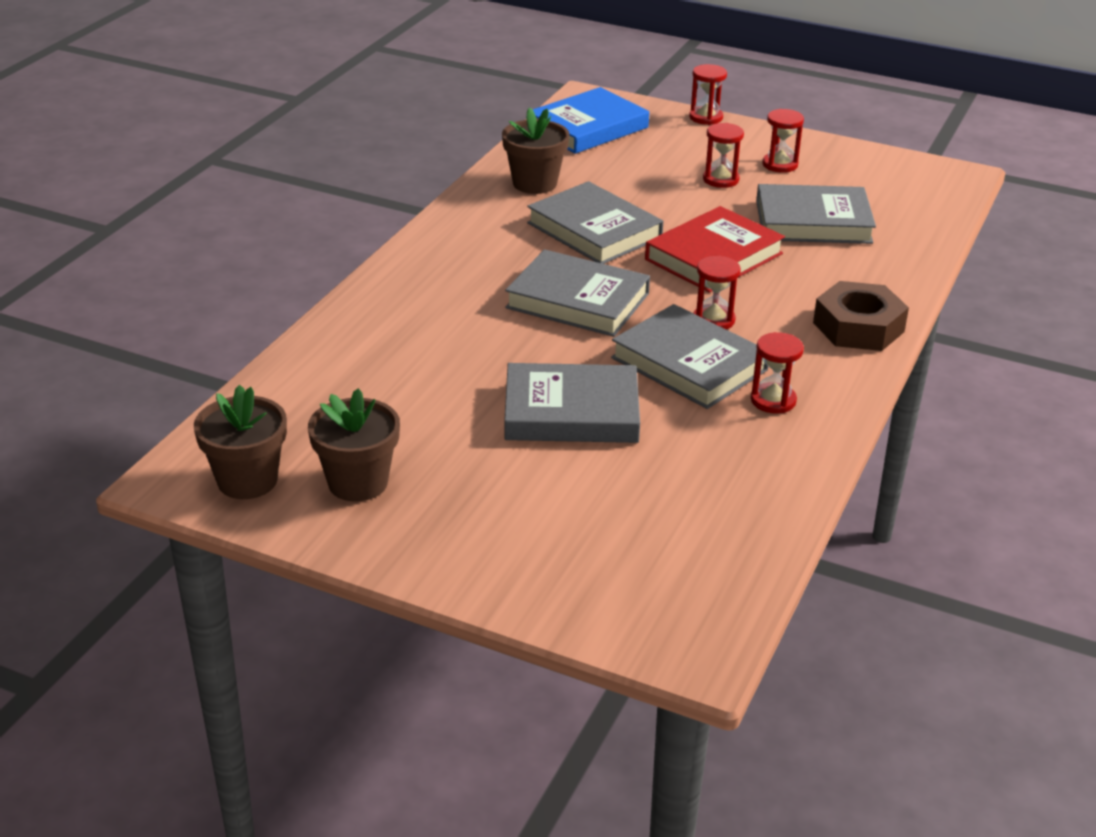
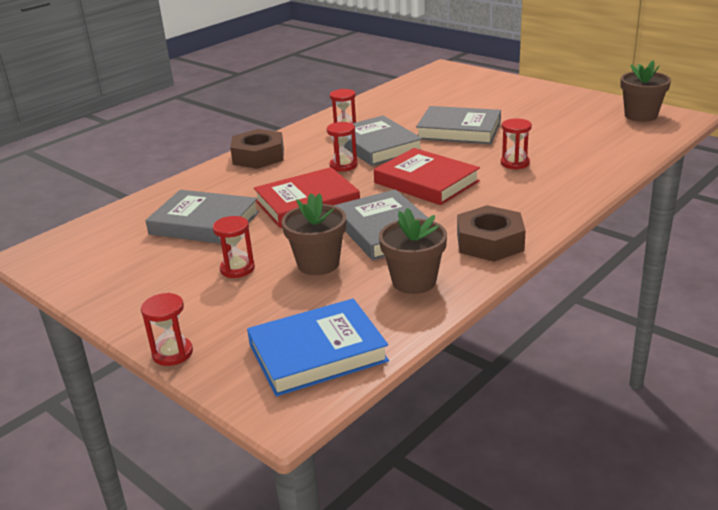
camera: 160 degrees left, 5 degrees down
(358, 483) = (581, 112): brown flower pot -> brown flower pot (318, 264)
(470, 227) = (490, 242): none -> brown nut
(577, 300) = (426, 182): grey book -> red book
(780, 165) = (167, 280): red hourglass -> red hourglass (515, 163)

